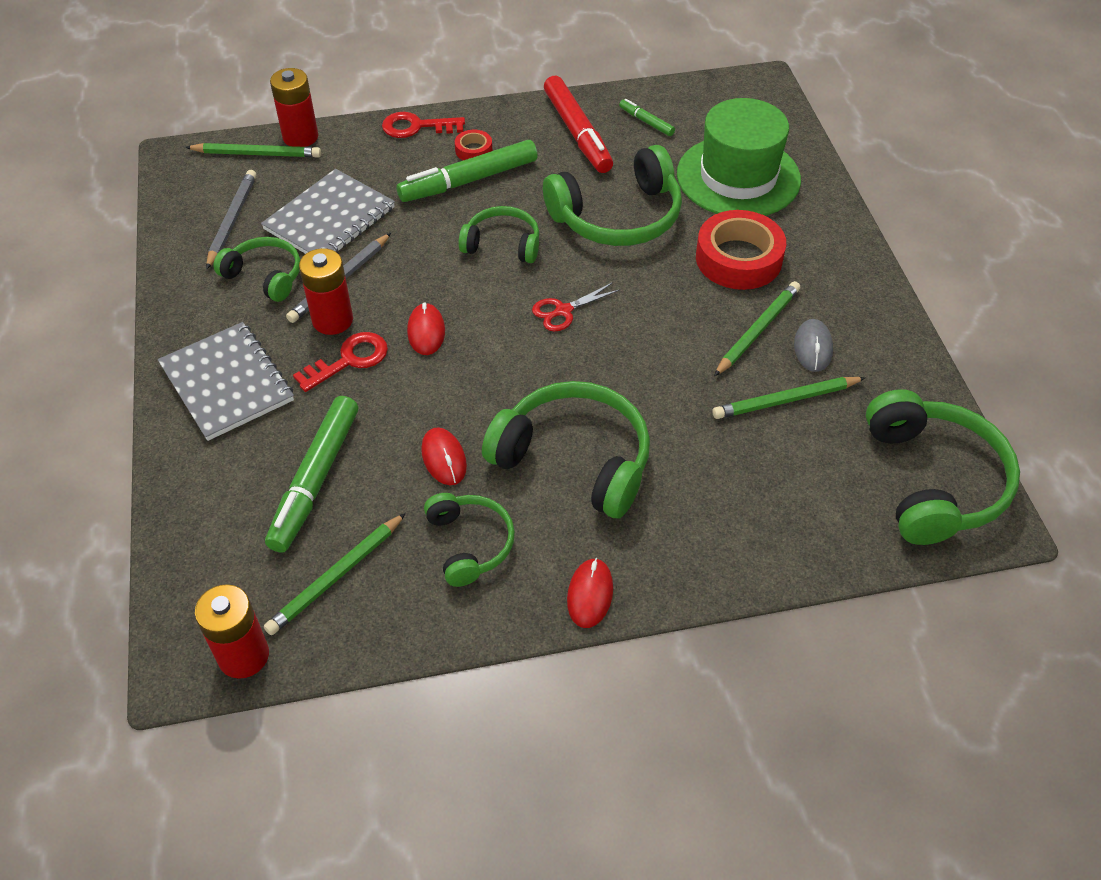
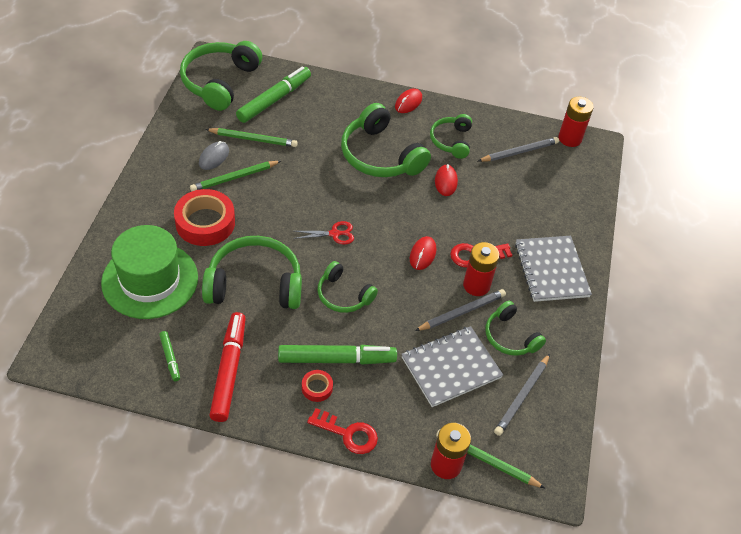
camera: 160 degrees left, 0 degrees up
(315, 480) = (516, 197): green marker -> green marker (274, 100)
(336, 576) = (519, 152): green pencil -> grey pencil

